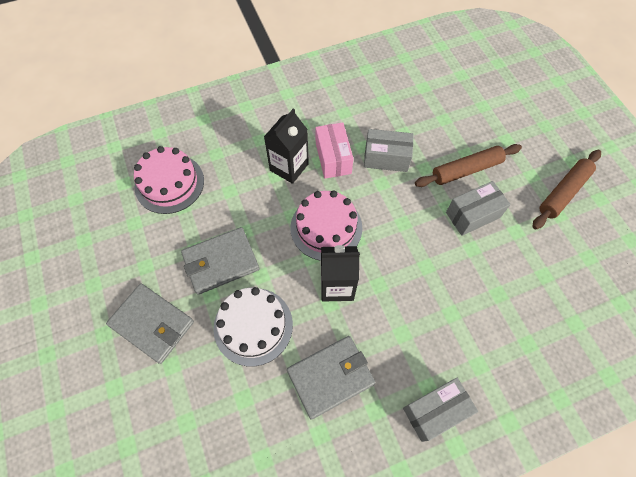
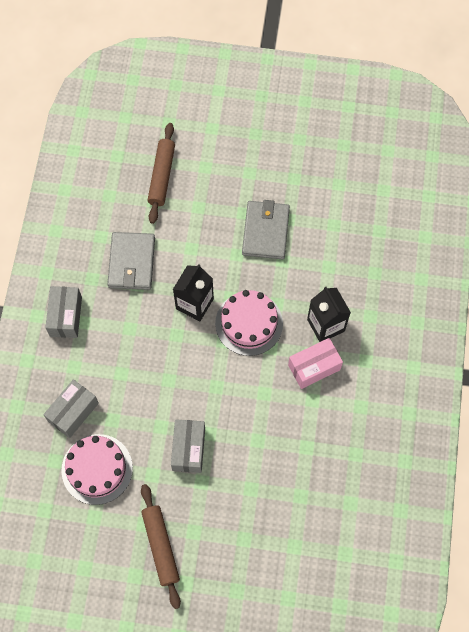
camera: 120 degrees right, 5 degrees up
(152, 324) = (243, 166): grey wallet -> none
(169, 183) = (363, 224): pink cake -> pink cake (97, 469)
(253, 326) = (200, 230): white cake -> none
(333, 158) = (314, 367): pink box -> pink box turned 45 degrees counterclockwise
(386, 158) = (287, 413): grey box -> grey box (73, 412)
(466, 170) = (234, 476): brown rolling pin -> brown rolling pin (161, 176)

